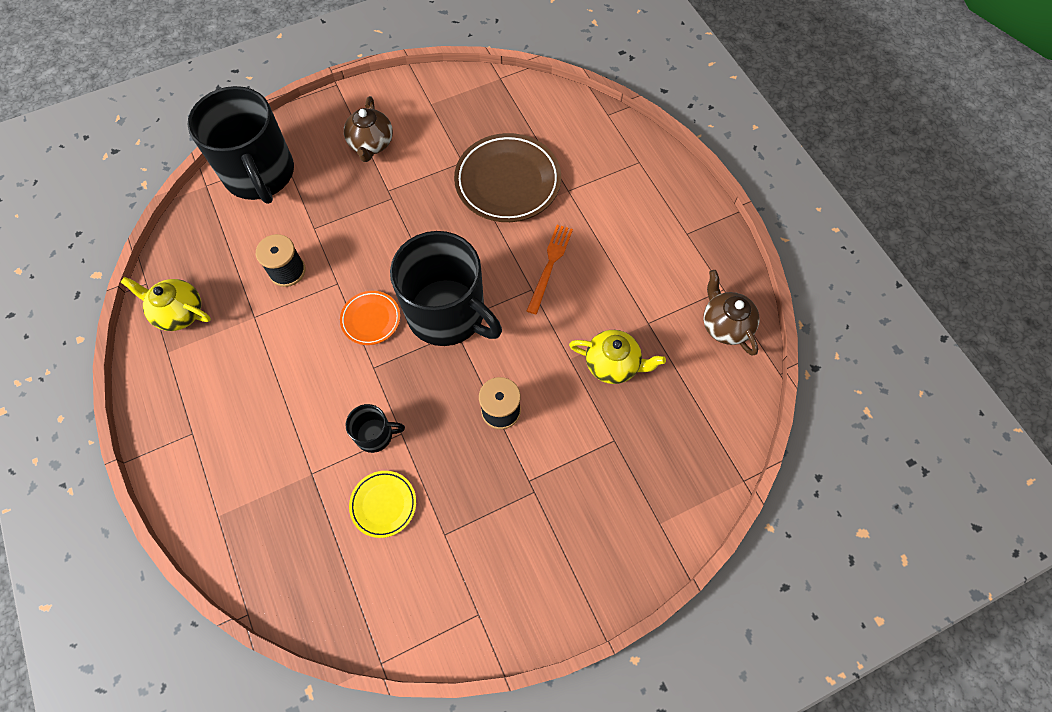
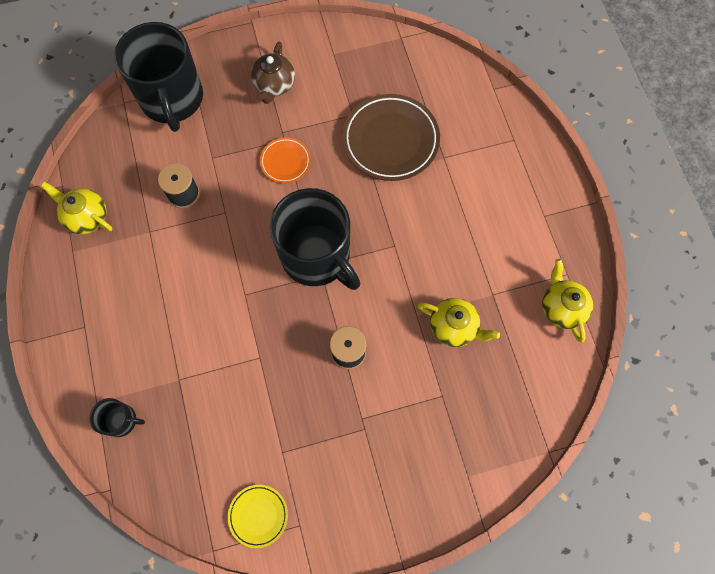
camera: 10 degrees right, 5 degrees up
(371, 319) = (249, 250): orange plate -> orange plate (285, 162)
(375, 435) = (237, 355): black mug -> black mug (121, 420)
(383, 504) = (235, 417): yellow plate -> yellow plate (258, 515)
(550, 265) = (414, 226): orange fork -> none
(725, 325) = (561, 307): brown teapot -> yellow teapot

